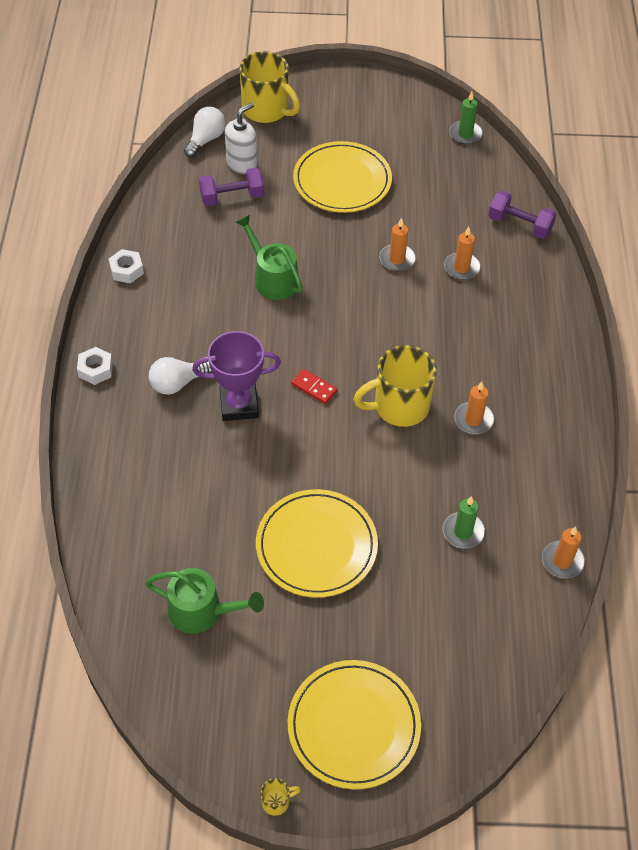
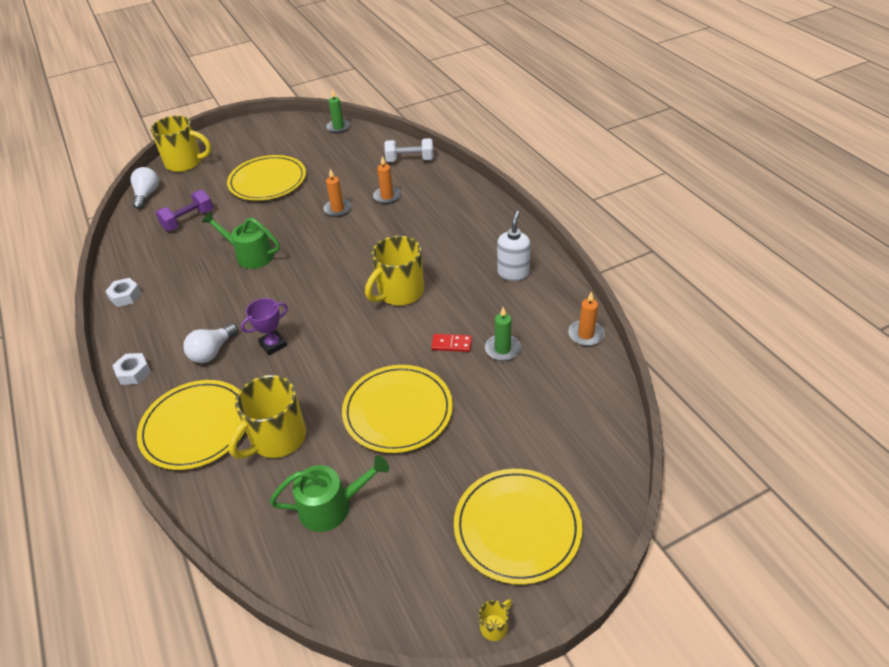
camera: 25 degrees left, 10 degrees down
(124, 461) = (196, 427): none -> yellow plate
(189, 514) = (277, 439): none -> yellow mug
(239, 405) = (273, 344): purple trophy -> purple trophy, size x0.65
(242, 164) = (184, 199): white soap dispenser -> white soap dispenser (513, 273)
(314, 388) = (326, 308): red domino -> red domino (451, 344)
(473, 420) = (459, 278): orange candle -> none
(519, 225) = (410, 160): purple dumbbell -> white dumbbell

